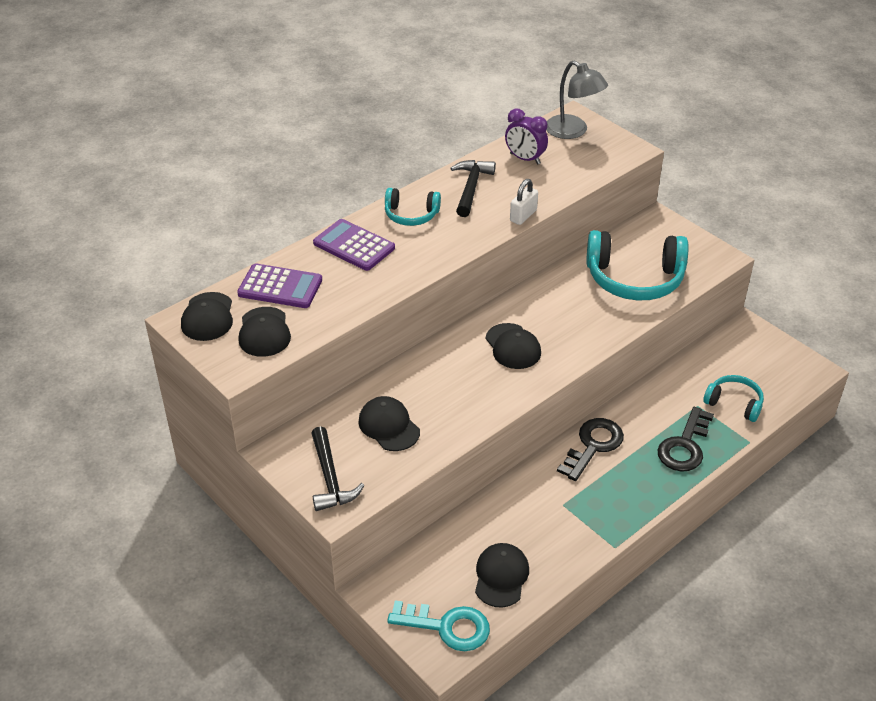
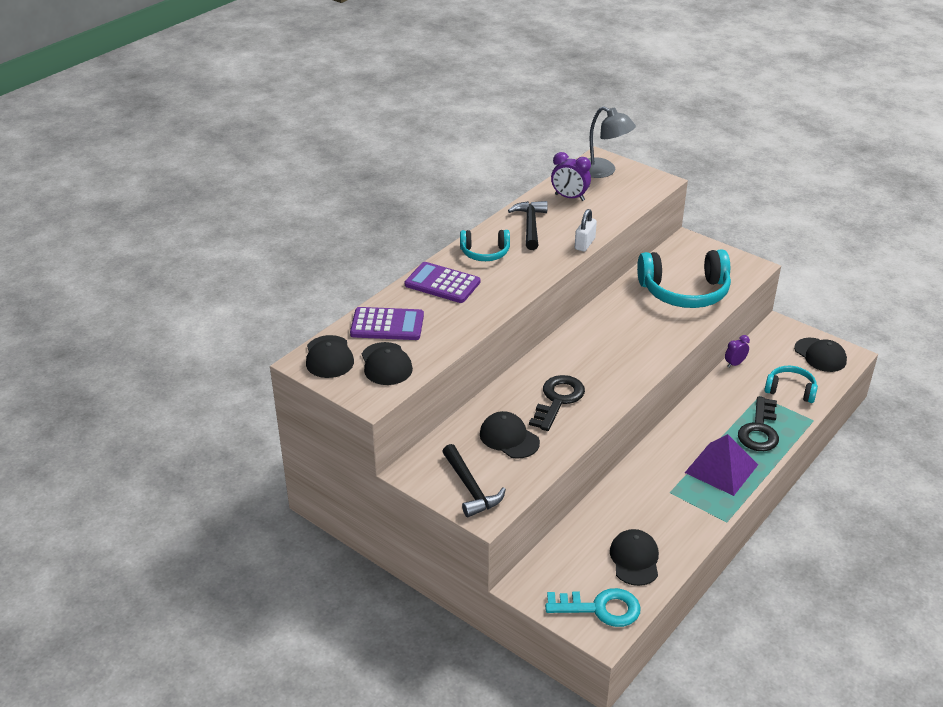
camera: 10 degrees left, 5 degrees down
(513, 346) = (597, 359): black cap -> black cap (820, 355)
(593, 446) = (680, 440): black key -> black key (558, 400)
(628, 485) = (721, 468): none -> purple pyramid
(681, 365) = (734, 364): none -> purple clock

